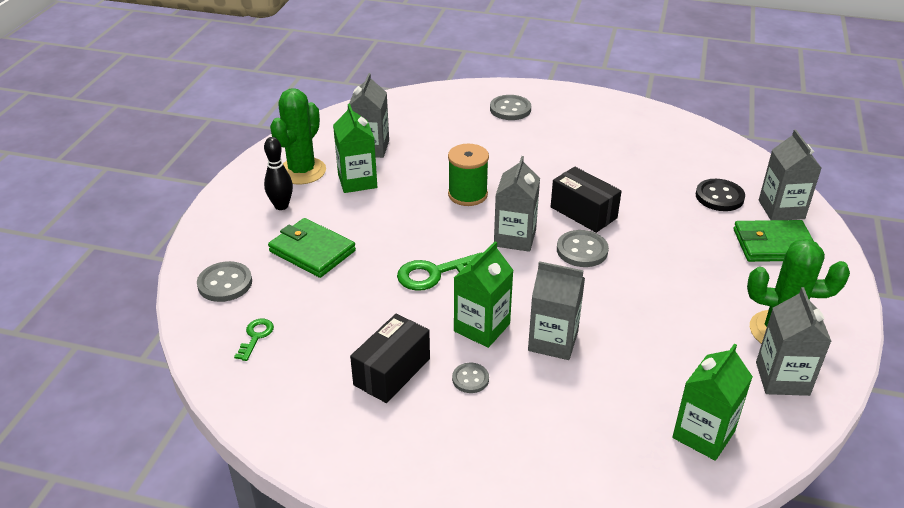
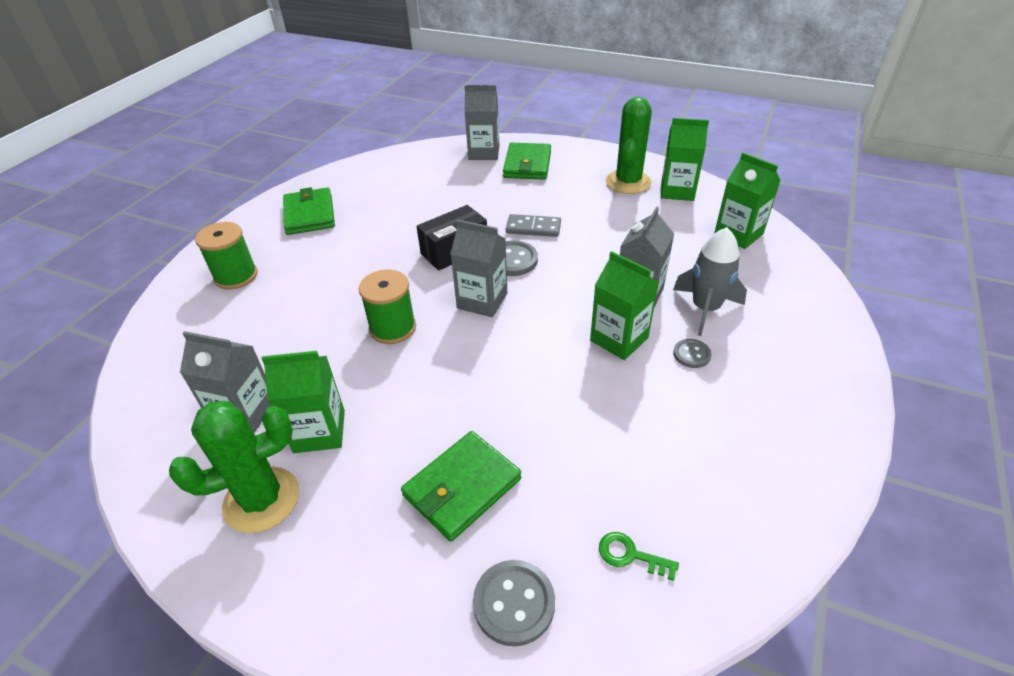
camera: 80 degrees left, 5 degrees up
(281, 206) = (343, 527): black bowling pin -> none
(302, 171) = (262, 500): green cactus -> green cactus turned 60 degrees counterclockwise
(392, 371) = (686, 414): black box -> none
(435, 273) = (529, 367): green key -> none
(510, 109) = (236, 276): grey button -> green spool
(544, 393) = (705, 309): none -> grey rocket
(607, 123) = (309, 214): none -> green wallet
(643, 259) = (533, 228): none -> grey domino
(719, 197) = (457, 176): black button -> none
(782, 378) = (677, 191): grey carton -> green carton

